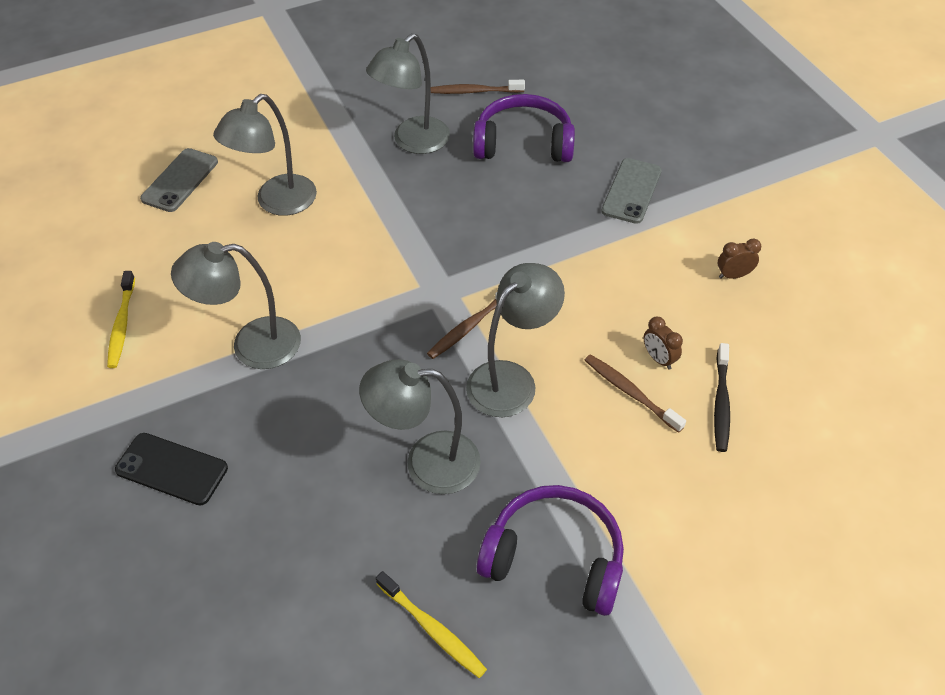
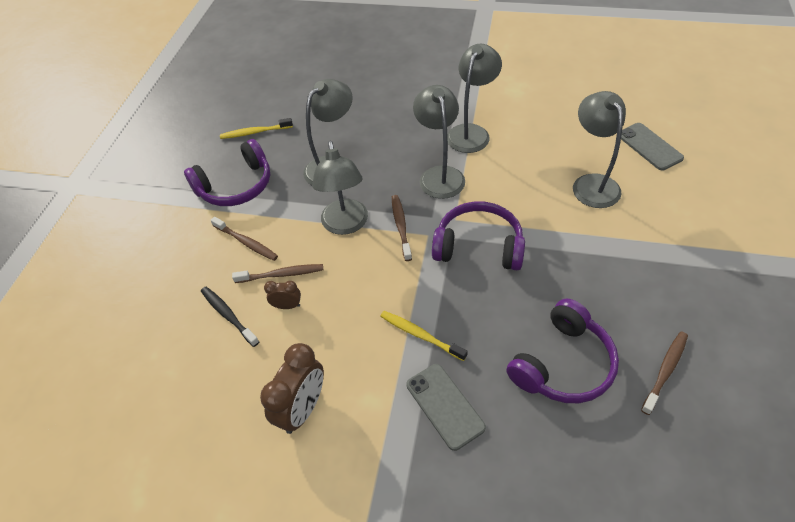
camera: 130 degrees right, 0 degrees up
(122, 325) = (529, 92): yellow toothbrush -> yellow toothbrush (420, 335)
(172, 469) = (417, 85): black phone -> none
(413, 142) = (614, 287): grey lamp -> grey lamp (439, 175)
(442, 249) = (478, 246): none -> purple headphones
(625, 463) = (246, 242): none -> brown toothbrush
(733, 275) = (303, 409): brown clock -> brown clock, size x1.93

